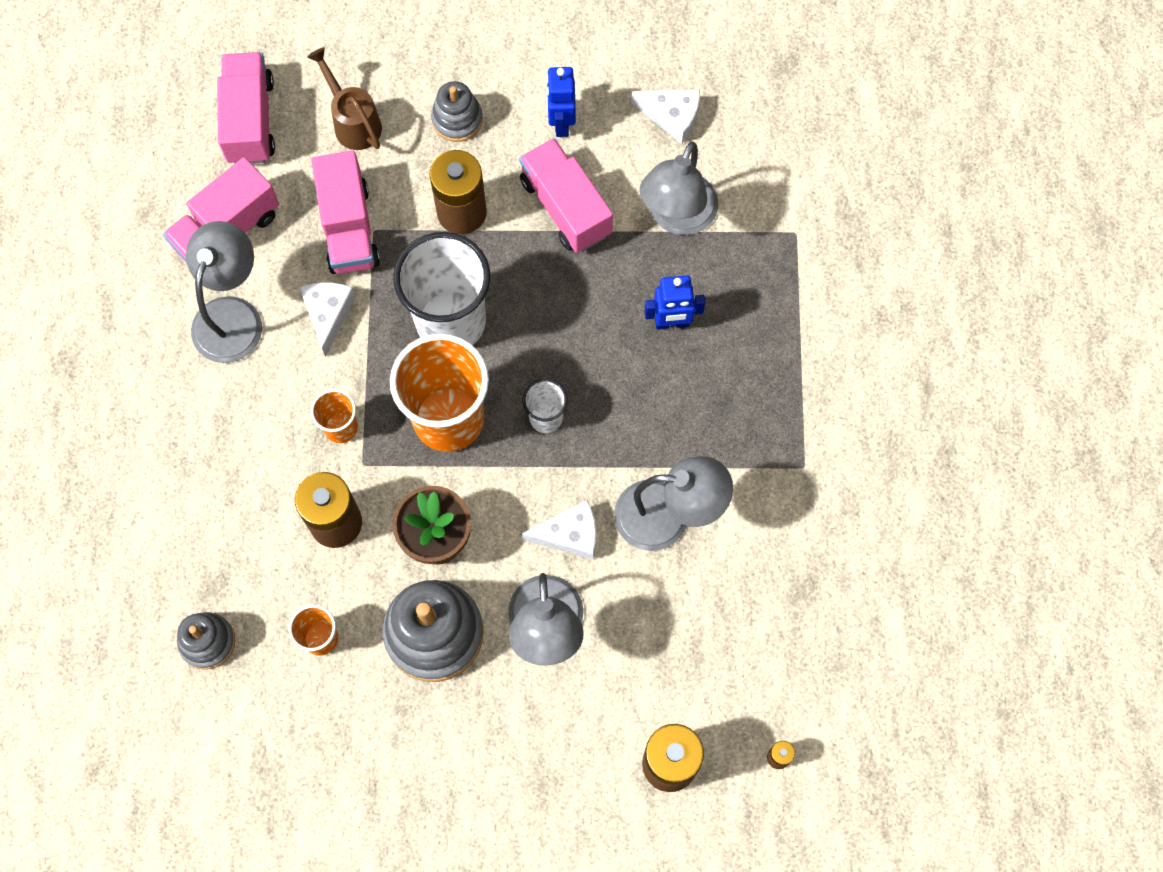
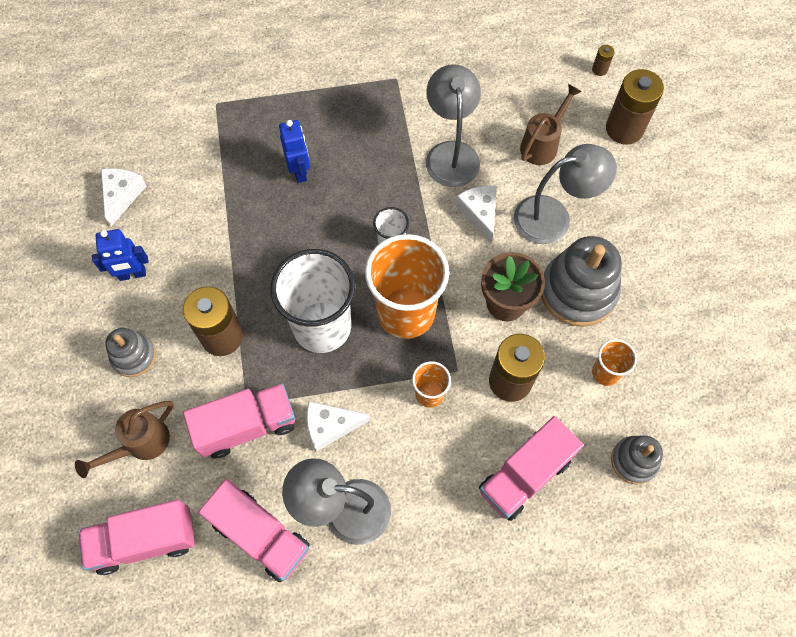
camera: 100 degrees left, 5 degrees down
(566, 207) = (210, 259): pink truck -> pink truck (525, 475)
(662, 642) = (542, 144): none -> brown watering can
(677, 217) = (211, 180): grey lamp -> none

